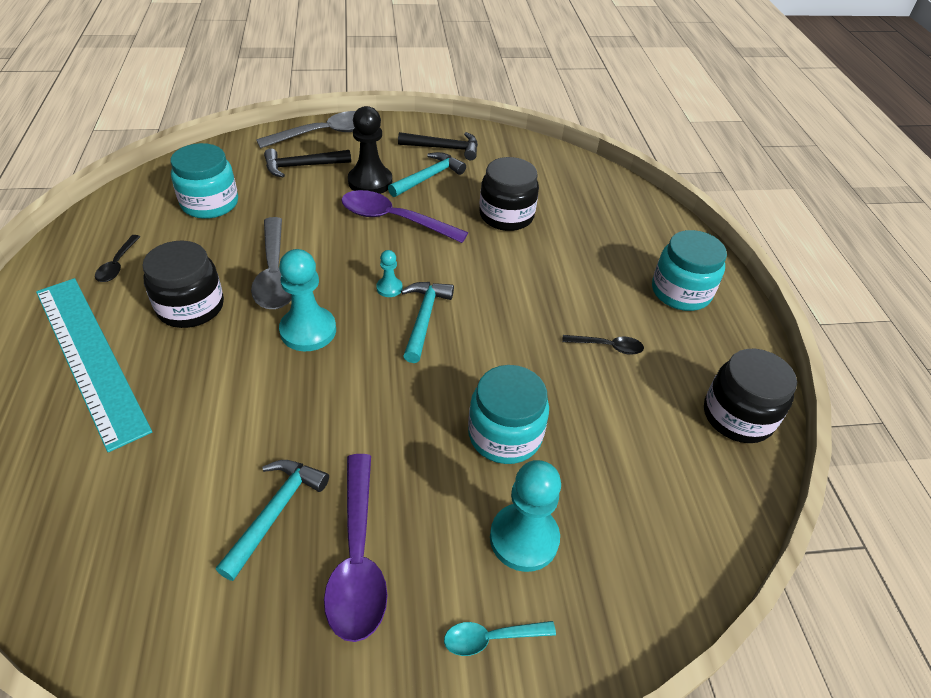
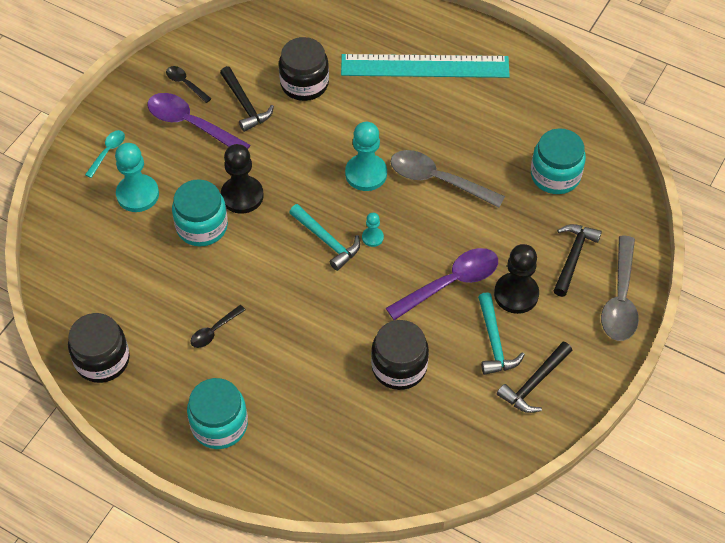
camera: 130 degrees right, 10 degrees up
(117, 265) = (511, 102): black spoon -> black spoon (185, 84)
(190, 307) = (436, 124): black jar -> black jar (304, 84)
(275, 512) = (245, 105): turquoise hammer -> black hammer
(429, 422) = (242, 196): none -> black pawn

